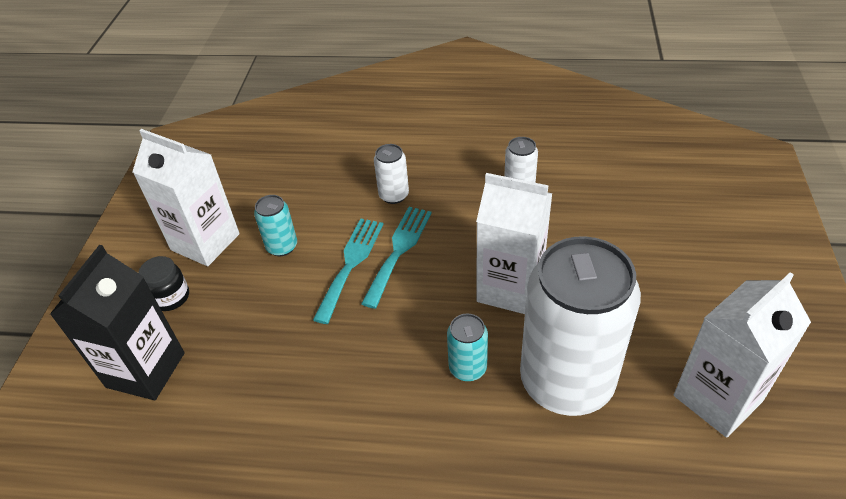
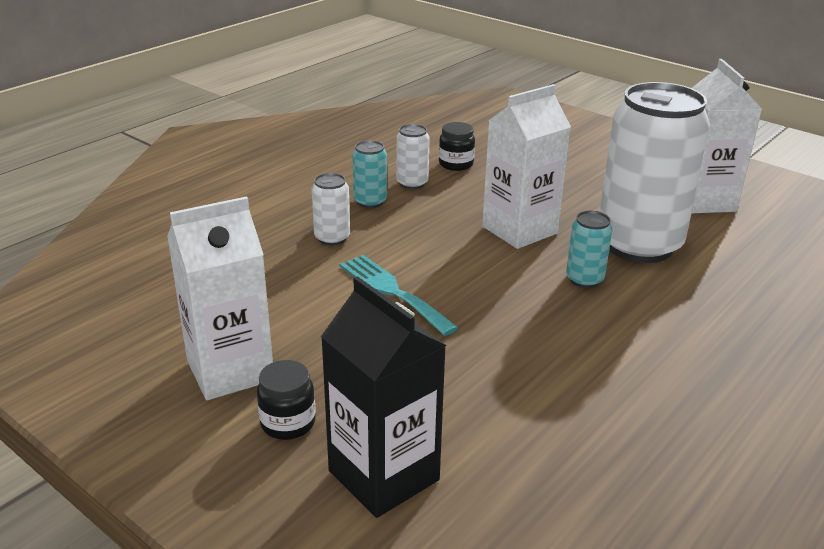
camera: 60 degrees left, 15 degrees down
(282, 246) = (312, 322): turquoise can -> turquoise can (370, 202)
(398, 251) = (409, 261): turquoise fork -> none
(582, 194) = (456, 164): none -> black jar

